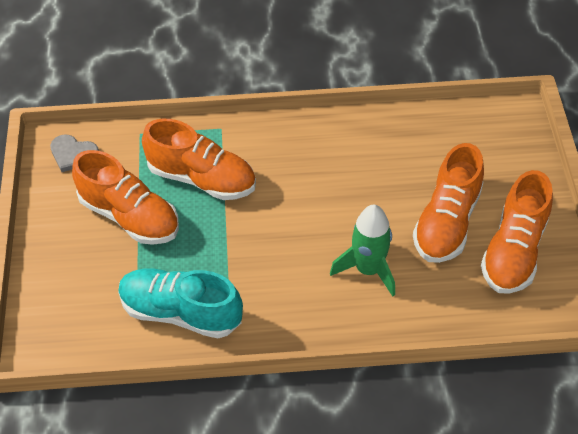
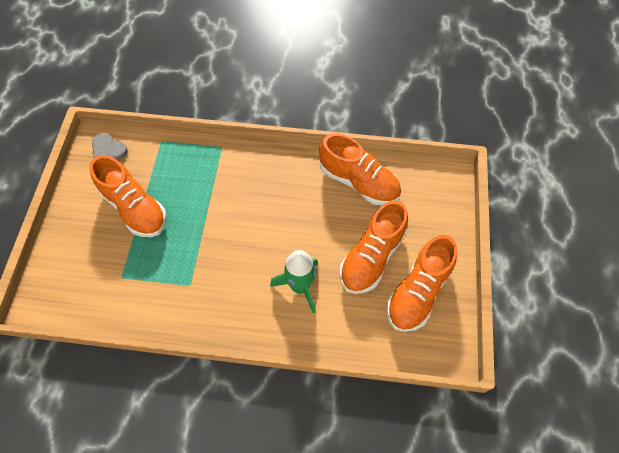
camera: 10 degrees right, 10 degrees up
(181, 312) = (150, 296): turquoise shoe -> none
(202, 178) = (196, 186): orange shoe -> orange shoe (358, 182)

